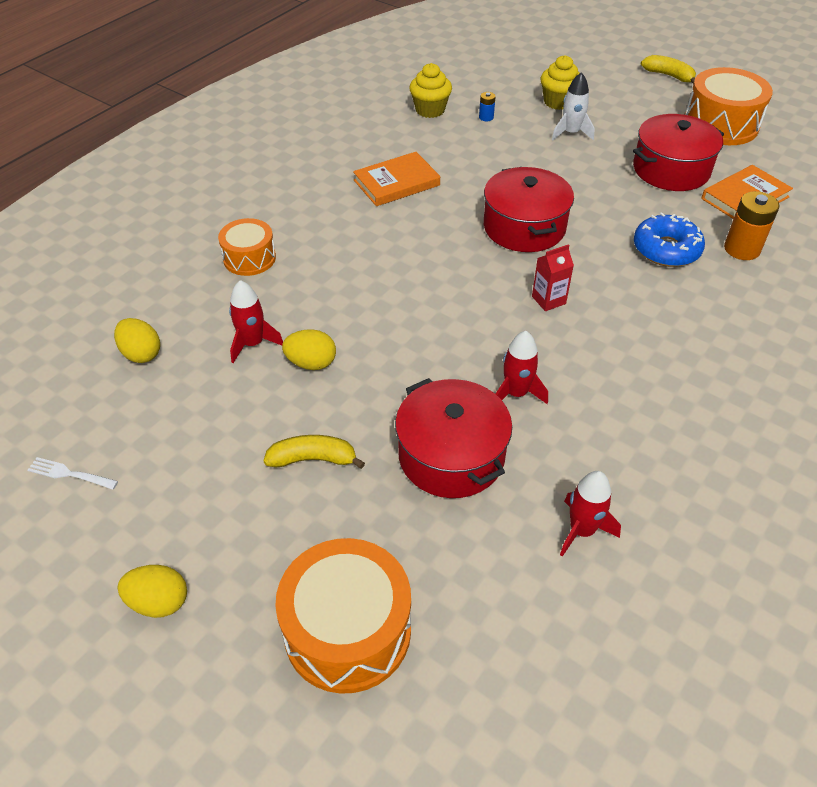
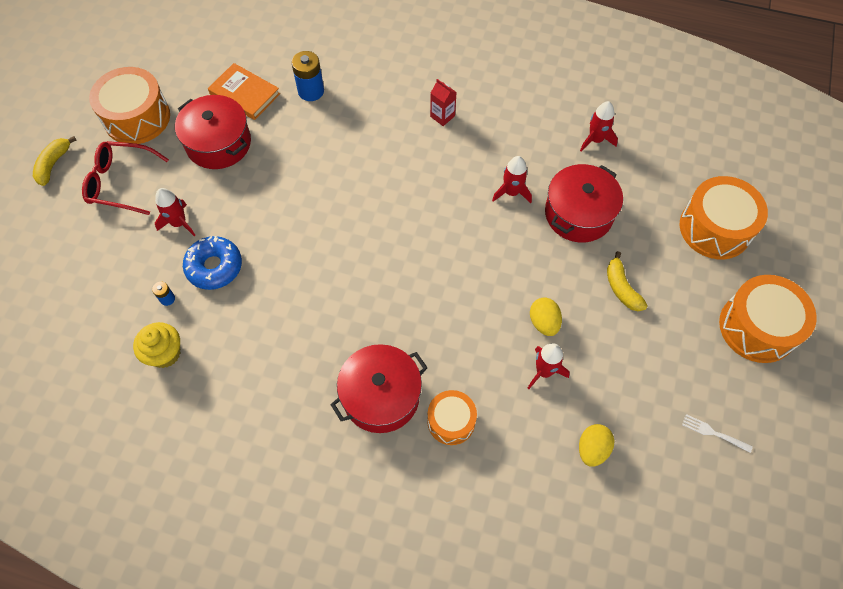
camera: 110 degrees left, 15 degrees up
(69, 474) = (713, 433): white fork -> white fork turned 120 degrees clockwise
(159, 602) = (757, 327): yellow egg -> orange drum
(396, 183) = (301, 342): orange book -> none
(524, 227) = (332, 227): red pot -> red pot (381, 396)
(548, 300) = (413, 193): red carton -> red carton (442, 116)
(558, 102) = (124, 244): yellow cupcake -> none
(571, 133) = (179, 223): white rocket -> red rocket
(634, 107) = (120, 182): none -> red glasses
(666, 249) = (327, 133): blue donut -> blue donut (214, 267)
(742, 249) = (311, 91): orange battery -> blue battery

